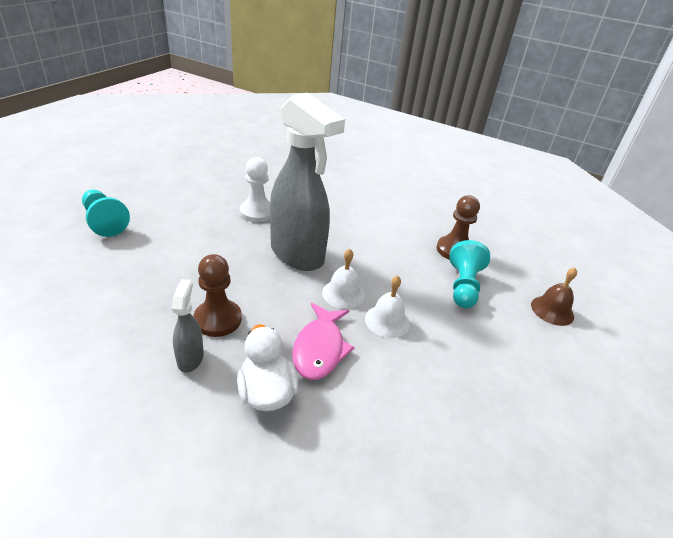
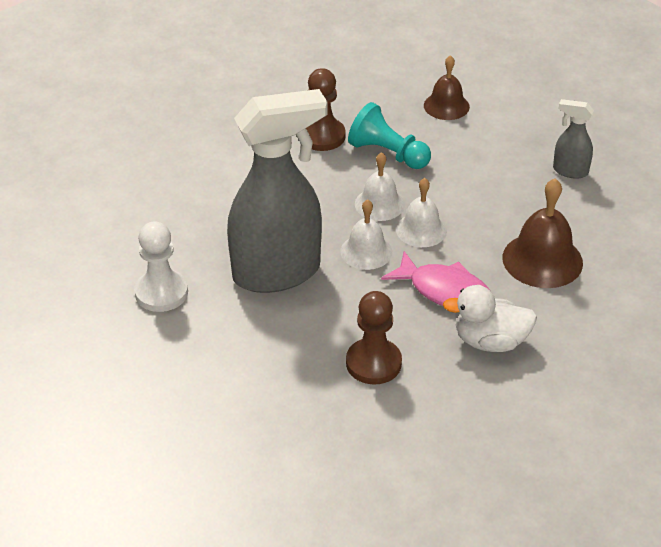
camera: 65 degrees left, 5 degrees up
(104, 222) = (115, 461): turquoise pawn -> none
(190, 358) = (427, 392): grey spray bottle -> grey spray bottle (570, 171)
(398, 416) = (542, 260): none -> brown bell
(401, 291) = (379, 204): none -> white bell

